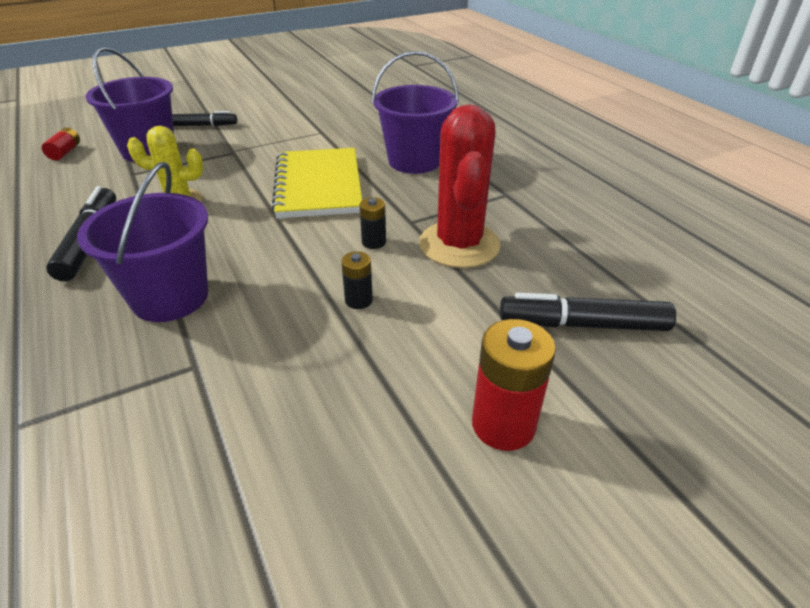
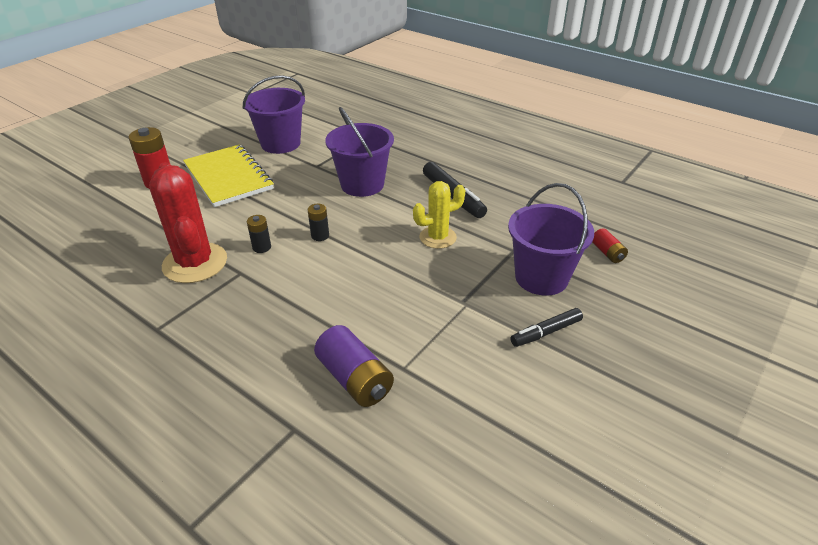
camera: 155 degrees right, 0 degrees up
(318, 185) = (342, 286): yellow notebook -> yellow notebook (228, 177)
(358, 300) = (252, 210): black battery -> black battery (320, 235)
(359, 134) = (355, 379): none -> purple battery
(414, 161) = (264, 349): purple bucket -> purple bucket (280, 144)
(583, 324) = (108, 232): black marker -> none

